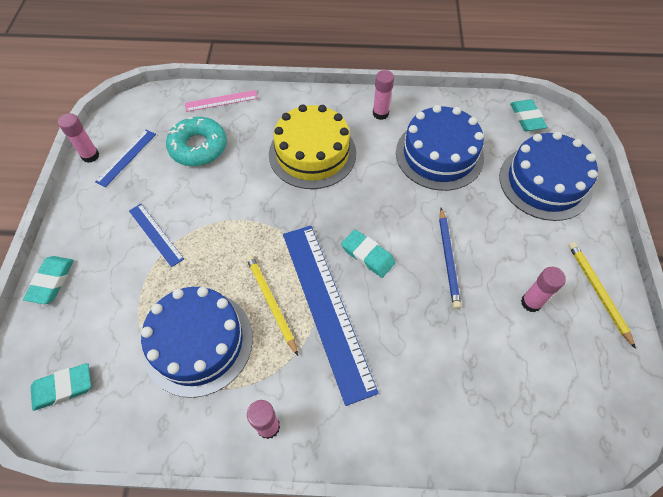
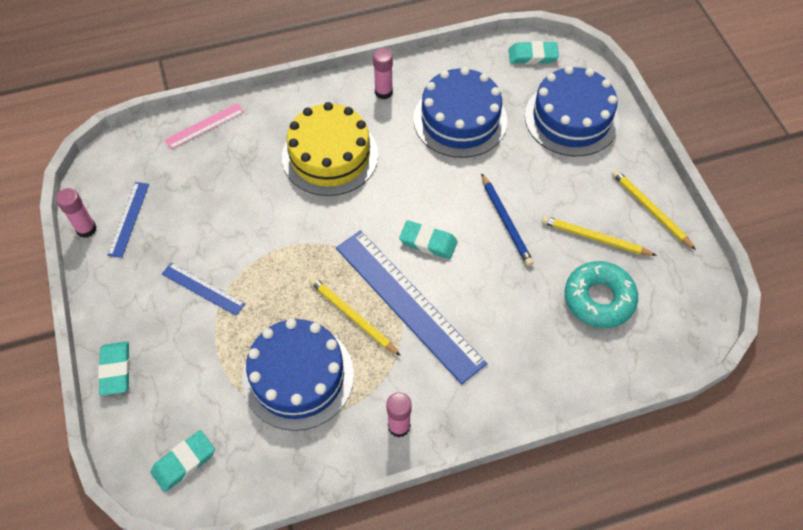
camera: 20 degrees left, 0 degrees up
(198, 147) = (204, 184): turquoise donut -> turquoise donut (599, 299)
(526, 118) = (532, 56): turquoise eraser -> turquoise eraser turned 60 degrees counterclockwise
(531, 302) = (594, 238): pink glue stick -> yellow pencil

